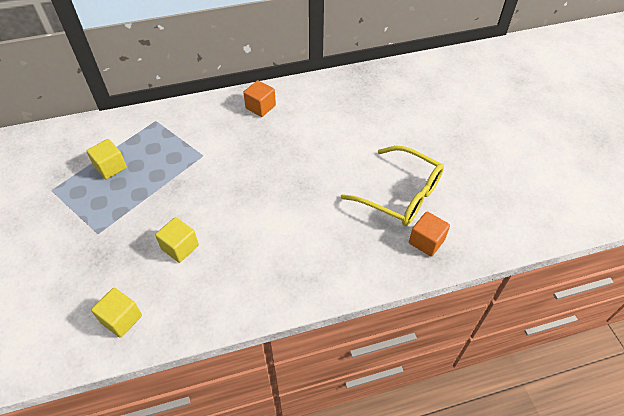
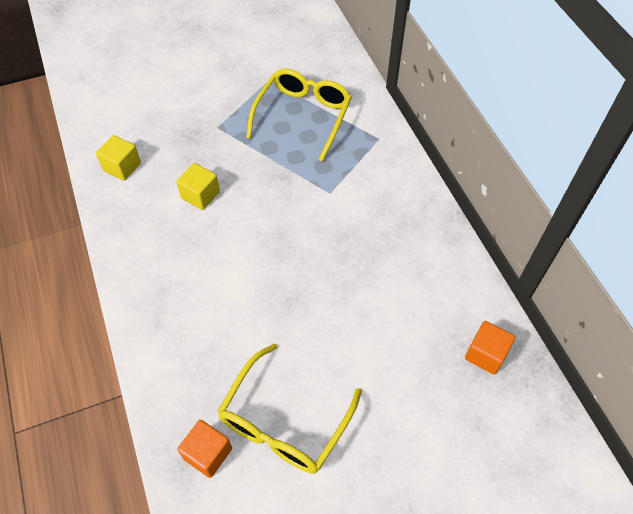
camera: 85 degrees right, 5 degrees up
(110, 167) = (303, 116): yellow cube -> yellow glasses
(260, 107) = (422, 239): orange cube -> orange cube (485, 354)

